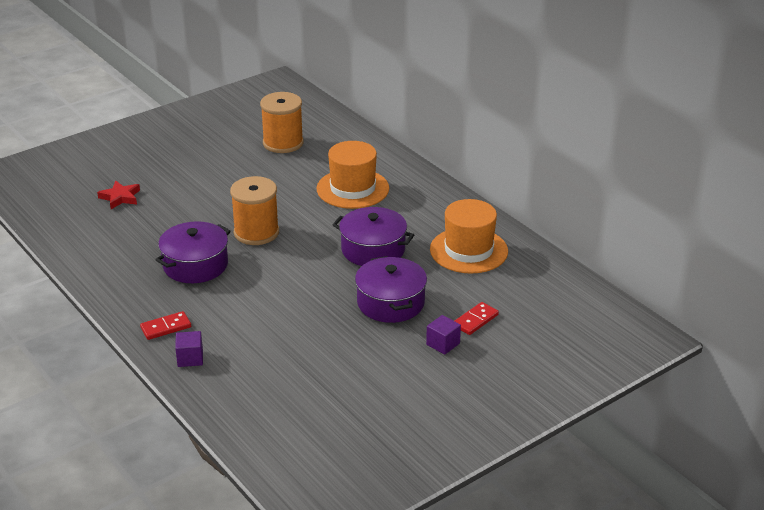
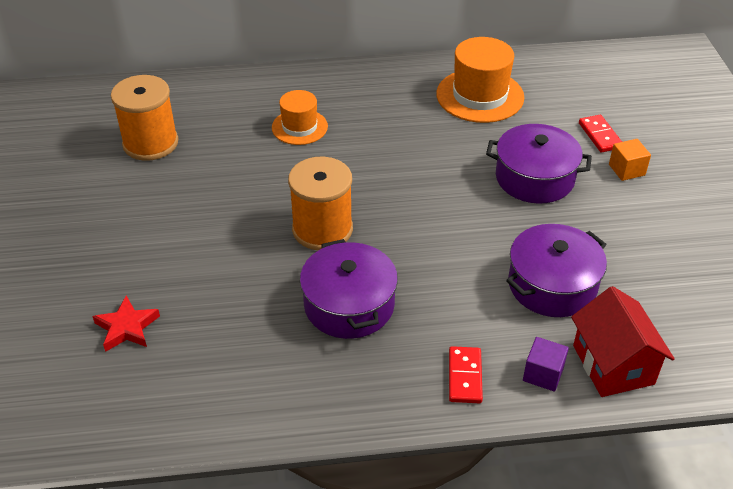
camera: 60 degrees left, 10 degrees up
(220, 386) = (613, 365): none -> red house
(352, 189) = (299, 127): orange hat -> orange hat, size x0.62
(373, 250) = (429, 155): purple pot -> purple pot (552, 285)
(443, 344) = (626, 170): purple cube -> orange cube

